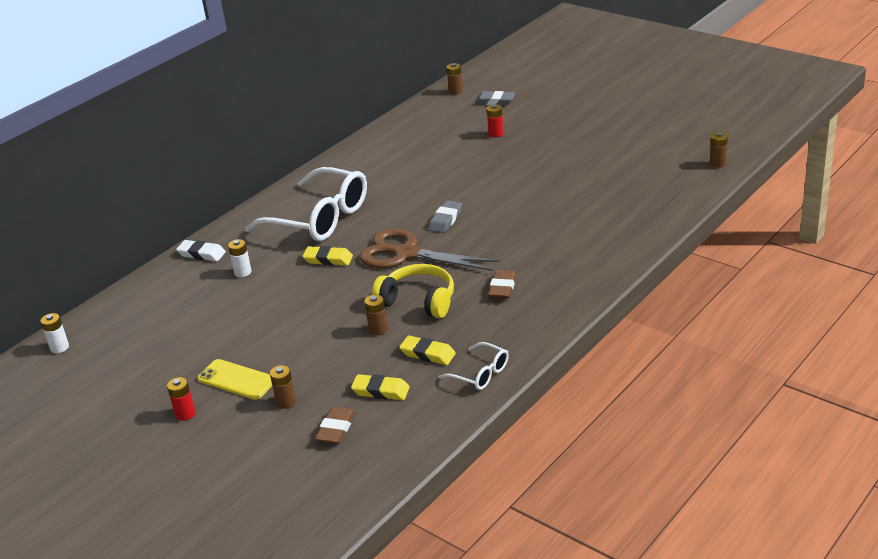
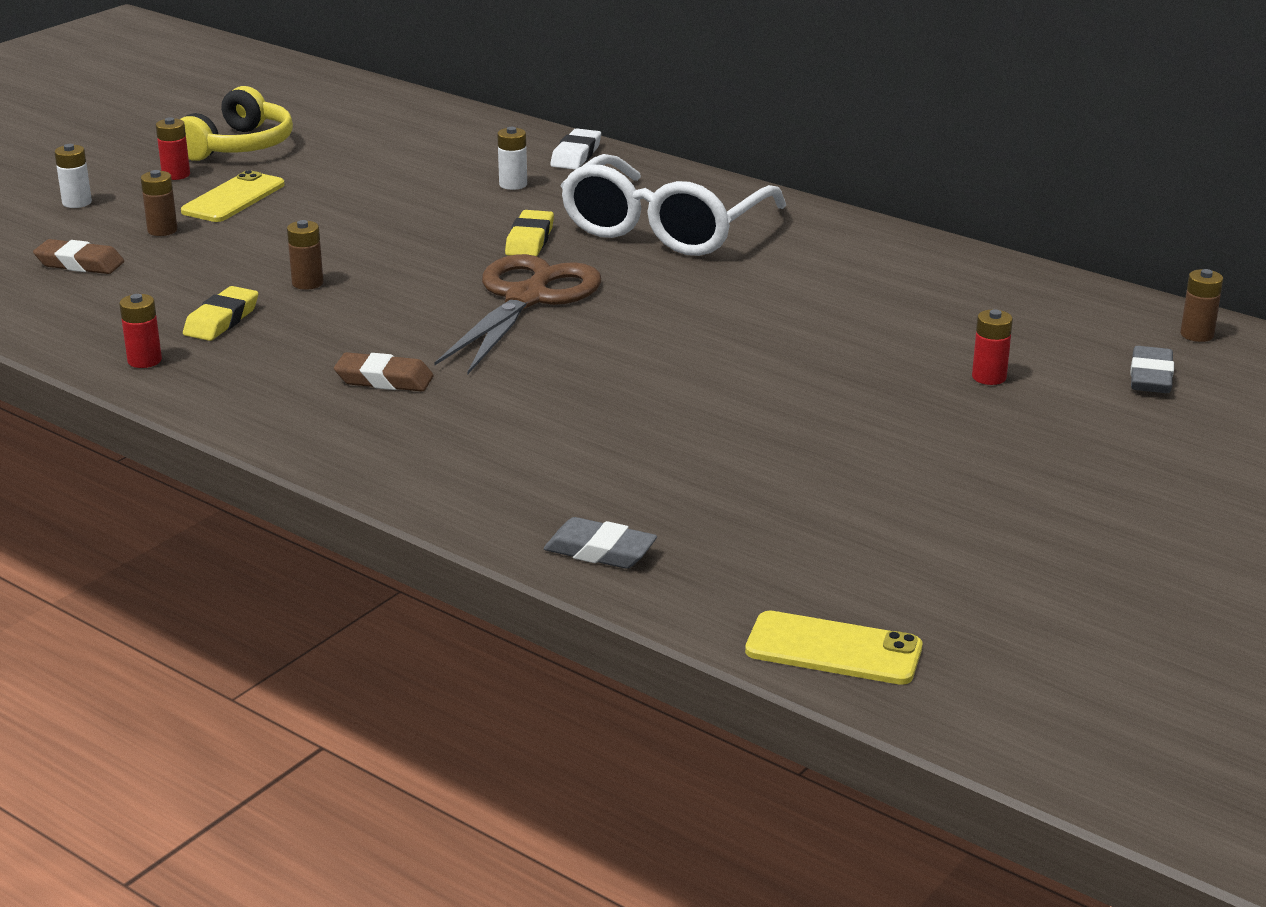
camera: 85 degrees right, 5 degrees down
(59, 347) = (367, 97): white battery -> white battery (77, 202)
(380, 391) = (148, 289): yellow eraser -> none
(418, 301) = (375, 311): yellow headphones -> yellow headphones (239, 146)
(445, 220) = (634, 330): grey eraser -> grey eraser (600, 551)
(480, 374) = (144, 360): white glasses -> red battery
(717, 164) = (833, 649): brown battery -> yellow phone

